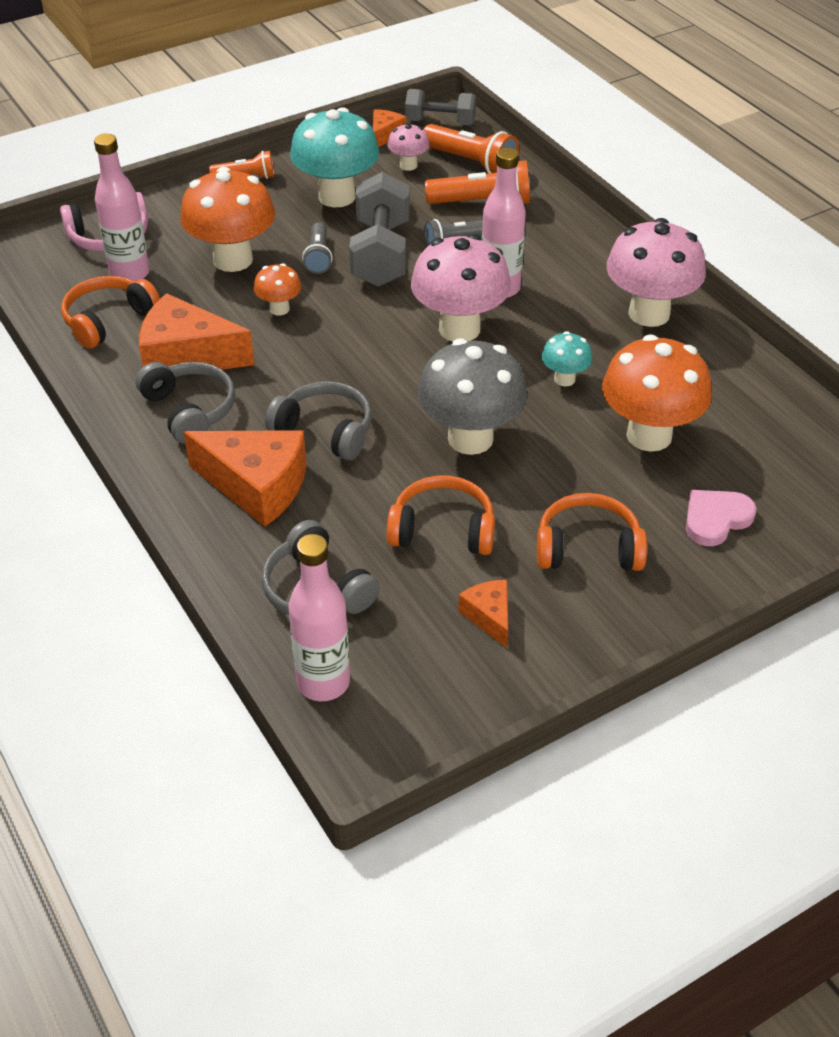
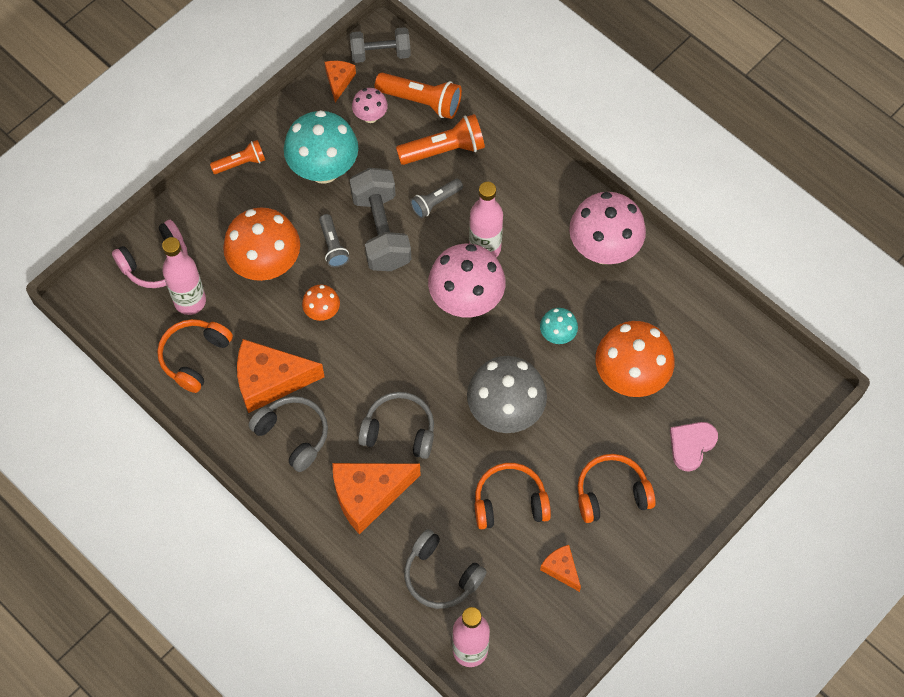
camera: 15 degrees left, 20 degrees up
(257, 486) = (368, 495): orange cheese -> orange cheese turned 150 degrees clockwise

